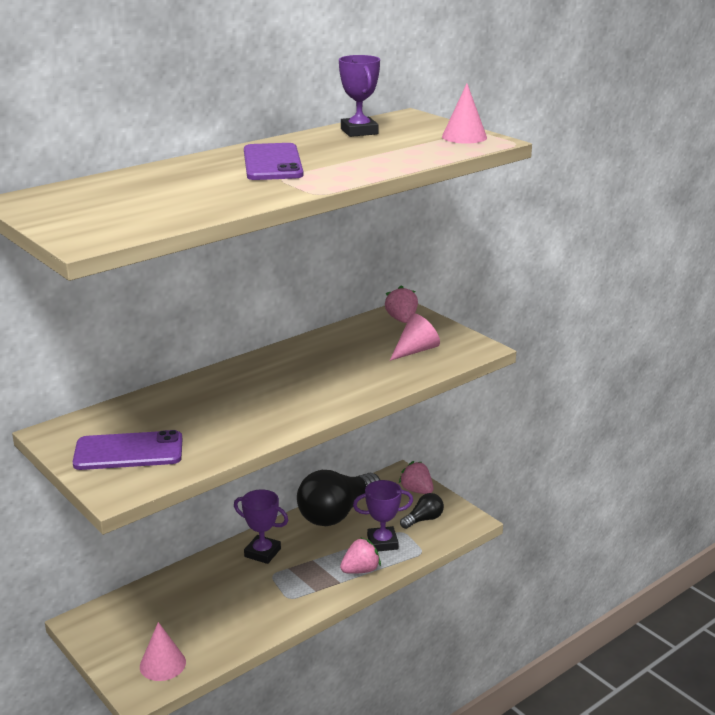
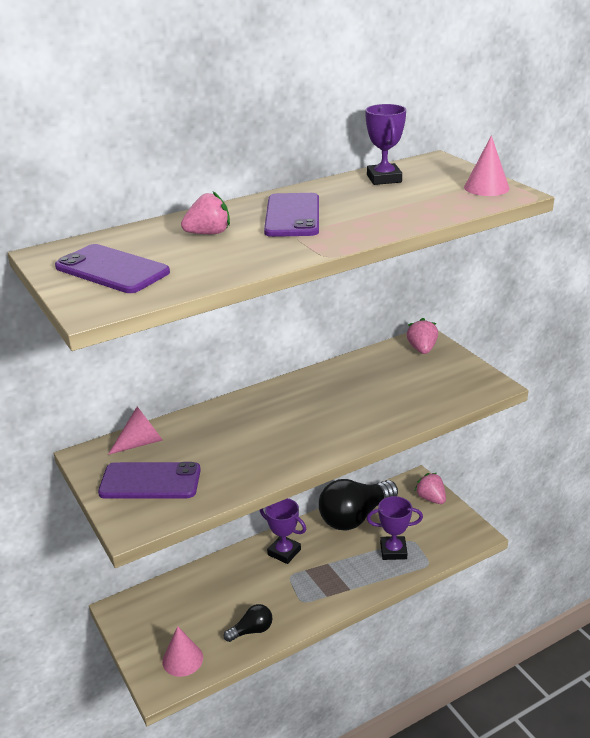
camera: 10 degrees right, 5 degrees up
(94, 210) = (112, 270): none -> purple phone
(360, 570) = (370, 578): pink strawberry -> pink strawberry (208, 233)
(415, 350) = (430, 384): pink cone -> pink cone (141, 442)
(423, 519) = (434, 529): black light bulb -> black light bulb (251, 630)

